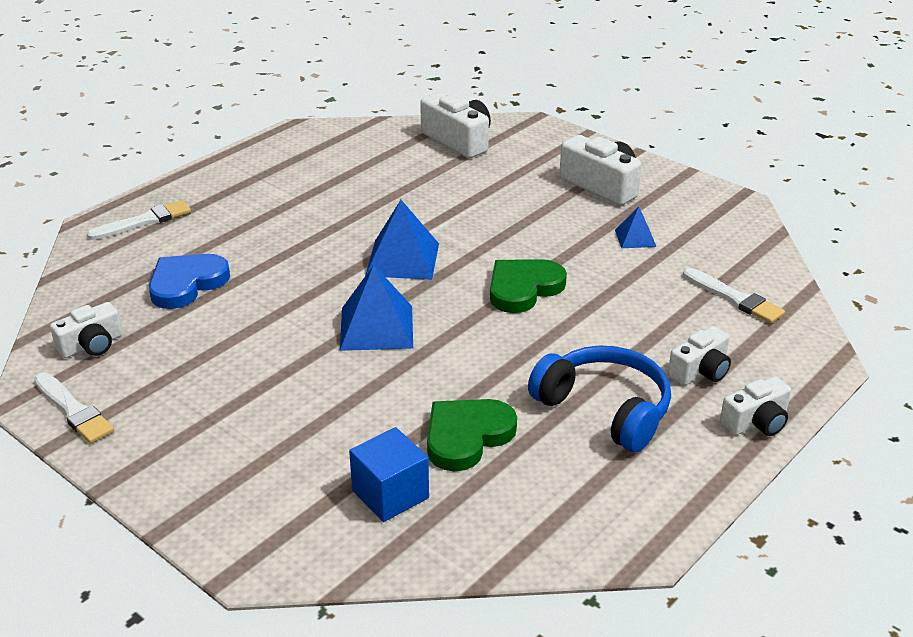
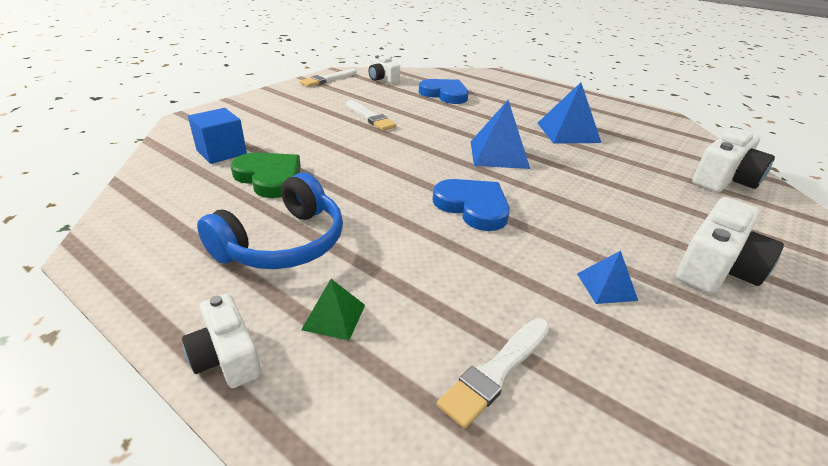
camera: 85 degrees right, 0 degrees up
(144, 221) = (508, 82): white brush -> white brush (370, 117)
(377, 327) = (405, 146): blue pyramid -> blue pyramid (568, 132)
(523, 288) = (473, 207): green heart -> blue heart
(700, 371) = (334, 317): white camera -> green pyramid

